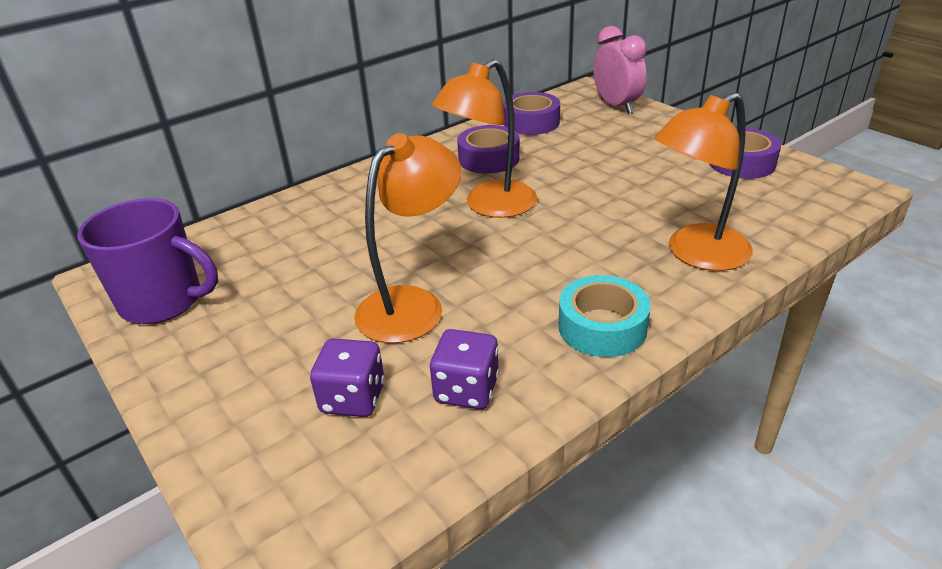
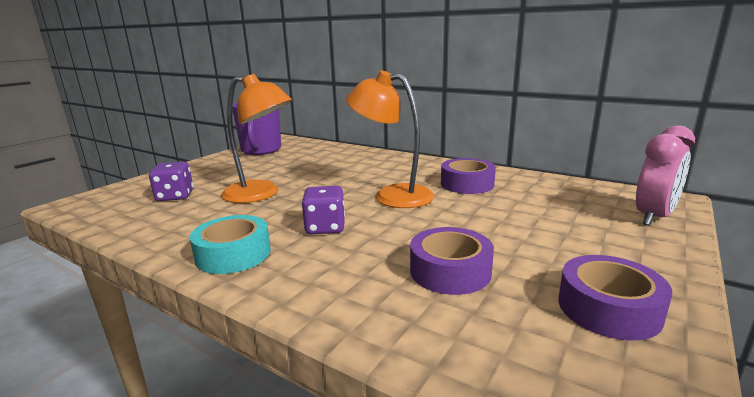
camera: 70 degrees right, 15 degrees down
(466, 390) = (172, 220): purple dice -> purple dice (325, 227)
(531, 122) = (553, 188): purple tape -> purple tape (450, 271)
(696, 254) = (356, 289): orange lamp -> none

